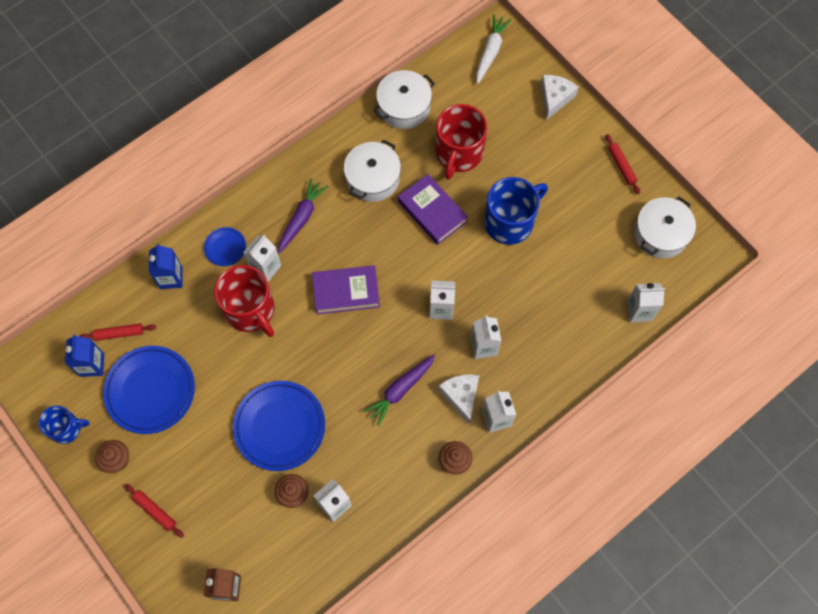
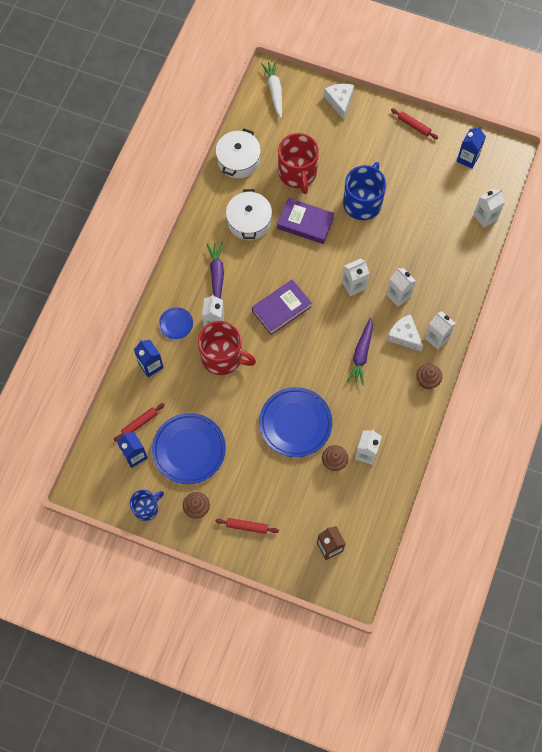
camera: 30 degrees left, 0 degrees up
(660, 234) = (467, 158): white pot -> blue carton

